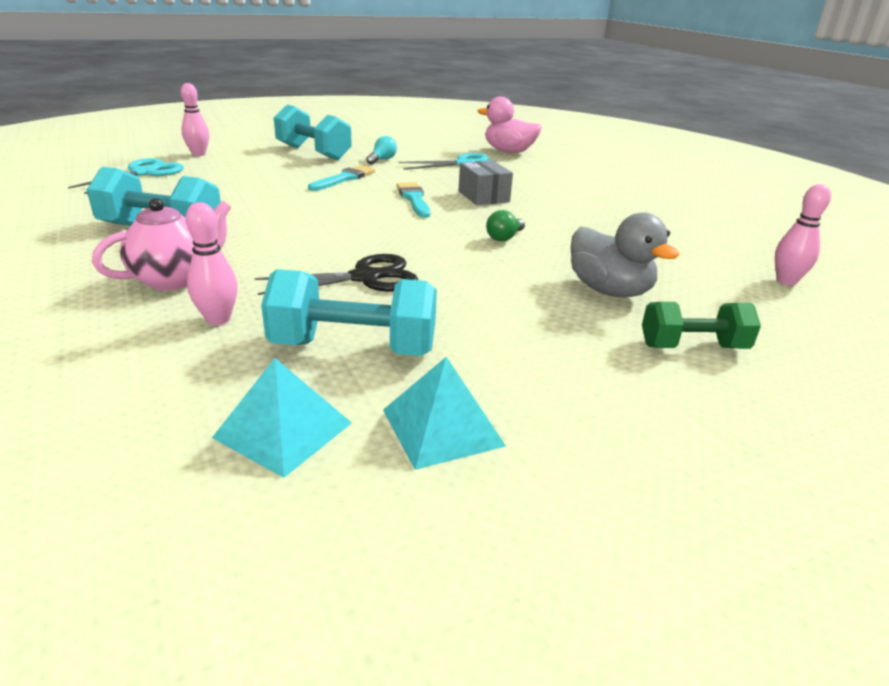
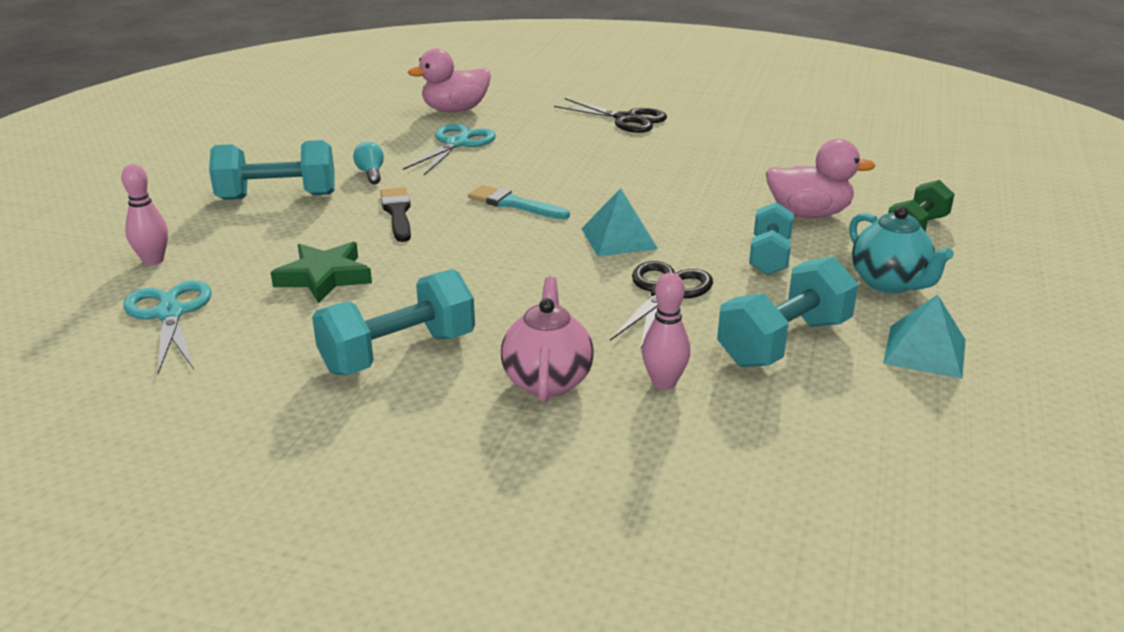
camera: 45 degrees left, 0 degrees up
(233, 187) = (324, 277): none -> green star
(283, 430) = (872, 408): turquoise pyramid -> turquoise pyramid (618, 238)
(344, 179) = (397, 213): turquoise brush -> black brush
(483, 196) = (557, 173): grey box -> none
(498, 297) = (769, 257): none -> turquoise dumbbell
(504, 238) = (663, 206): green light bulb -> none
(551, 366) = (889, 283): none -> turquoise teapot
(609, 291) = (809, 214): grey duck -> pink duck
(612, 190) = (626, 119): none -> black scissors
(786, 281) = (868, 153): pink bowling pin -> none

